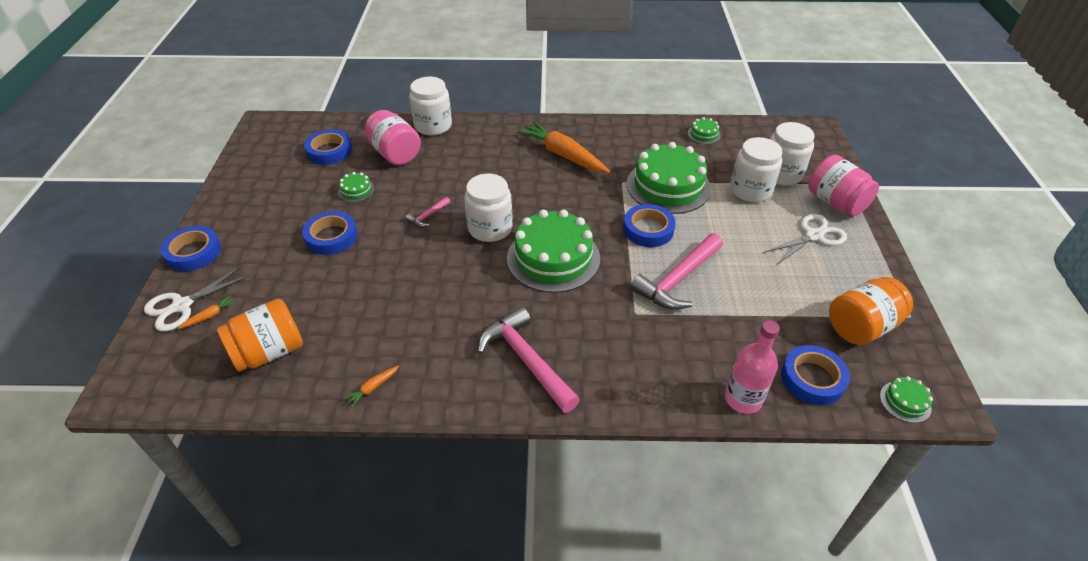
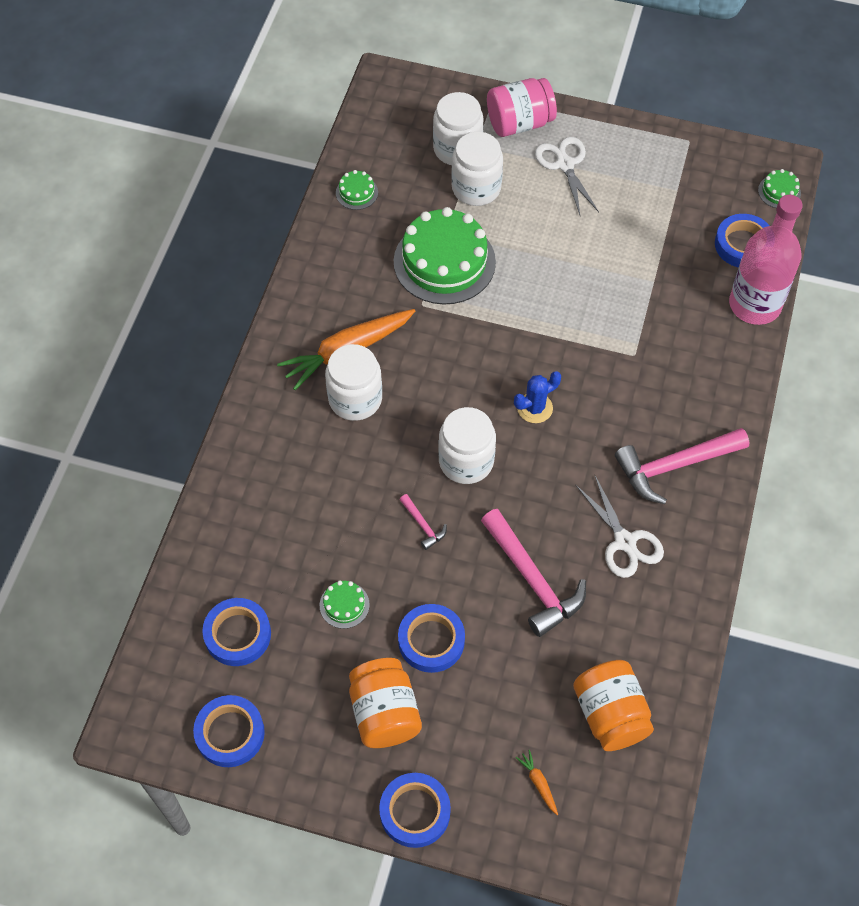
camera: 75 degrees left, 15 degrees up
(181, 306) = (513, 818): white scissors -> white scissors (625, 542)
(373, 388) = (681, 612): orange carrot -> none
(395, 153) = (274, 548): pink jar -> none
(433, 126) = (223, 492): white jar -> white jar (355, 399)
(553, 258) = (535, 408): green cake -> blue cactus
(648, 229) = (513, 305): blue tape -> blue tape (230, 733)
(677, 280) = (597, 304): pink hammer -> pink hammer (532, 579)
(743, 399) = (754, 305): pink bottle -> pink bottle, size x1.53
(861, 326) = (692, 182): orange jar -> orange jar (384, 713)

